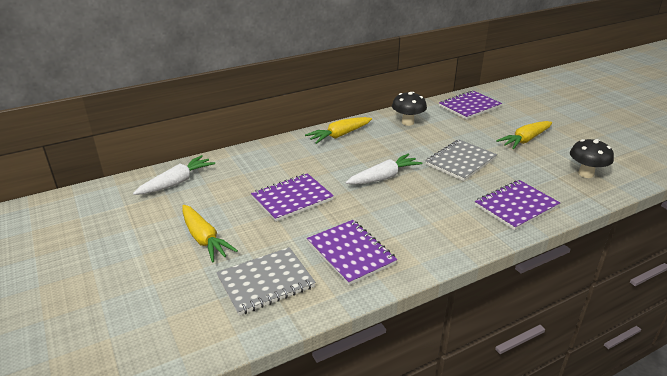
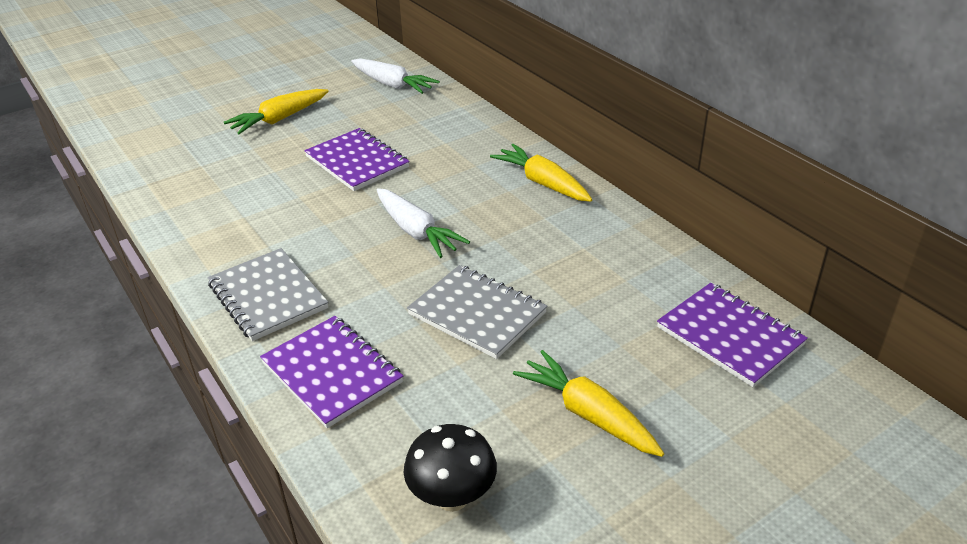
camera: 85 degrees right, 5 degrees up
(266, 282) = (198, 164): grey notebook -> grey notebook (267, 296)
(351, 253) = (237, 214): purple notebook -> none
(407, 122) = (616, 251): black mushroom -> none

